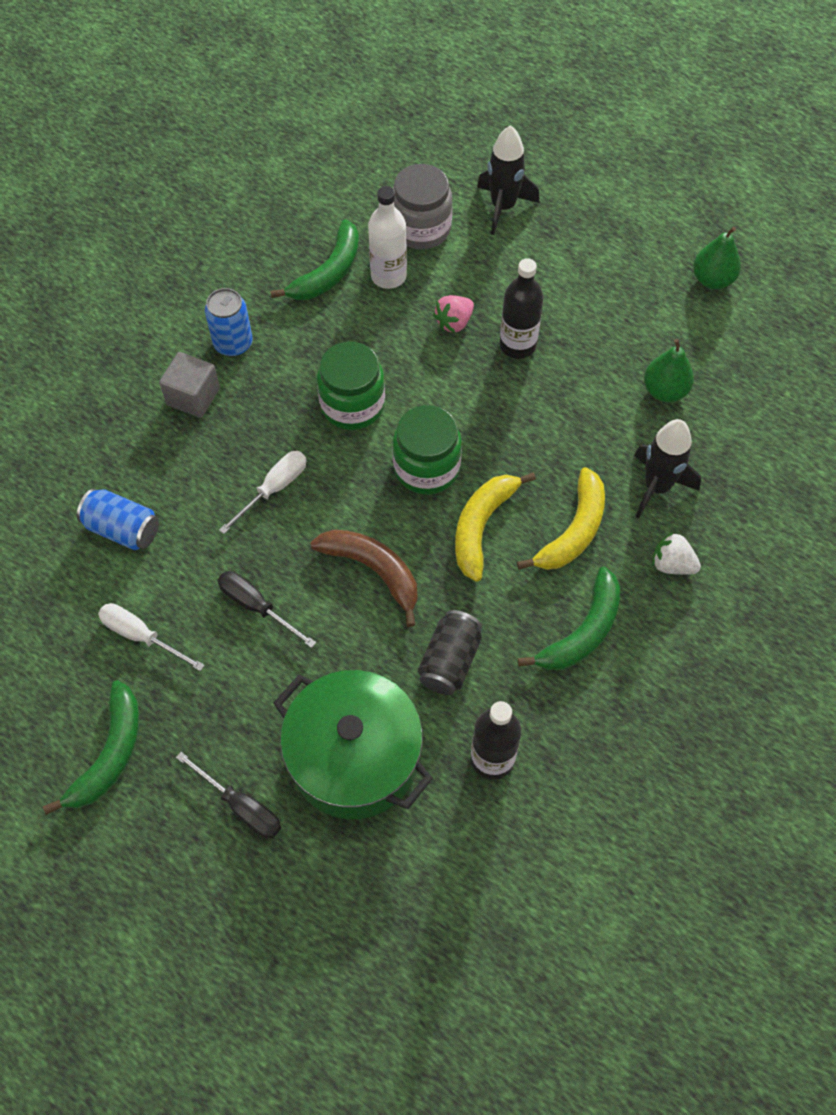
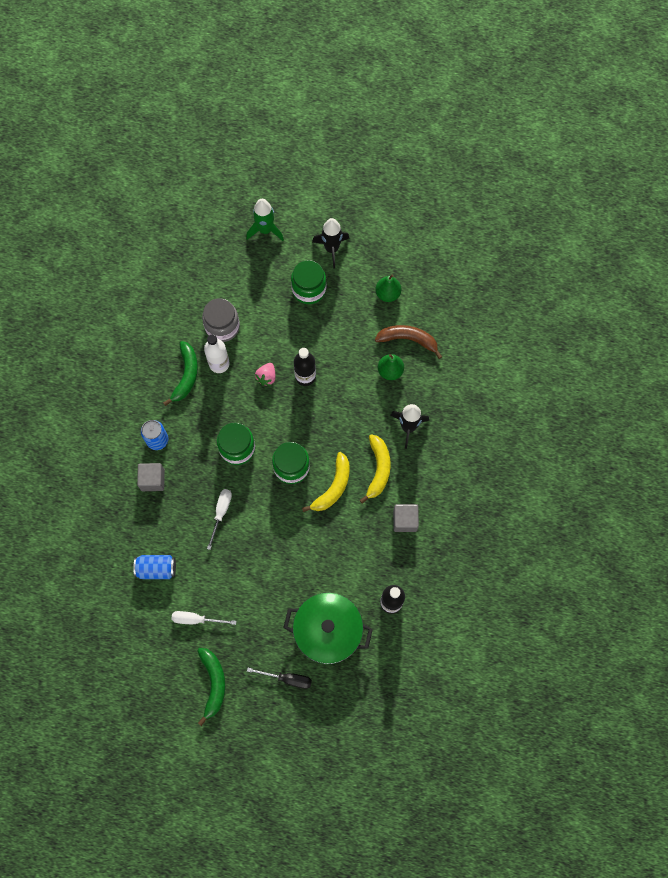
camera: 25 degrees left, 10 degrees up
(256, 606) = (244, 579): black screwdriver -> none
(373, 570) = (292, 534): brown banana -> brown banana (408, 340)
(450, 661) = (349, 564): black can -> none
(482, 526) = (333, 487): yellow banana -> yellow banana turned 150 degrees counterclockwise
(503, 207) = (260, 294): black rocket -> black rocket (331, 249)
(556, 127) = (265, 230): none -> green rocket
(582, 632) = (405, 520): green banana -> grey cube
(585, 228) = (309, 289): none -> green jar
(672, 564) = (432, 466): white strawberry -> none

